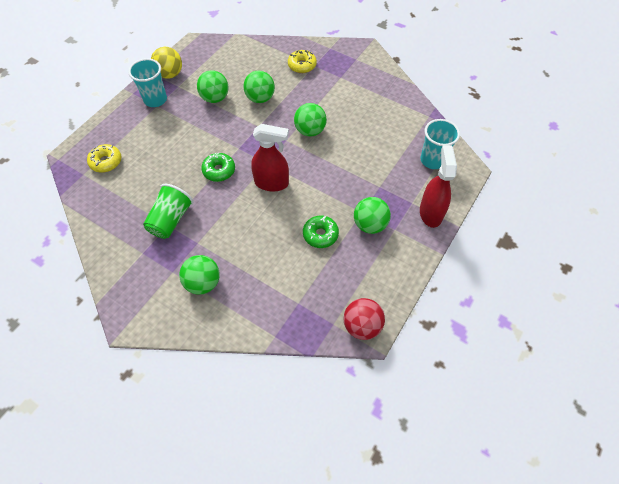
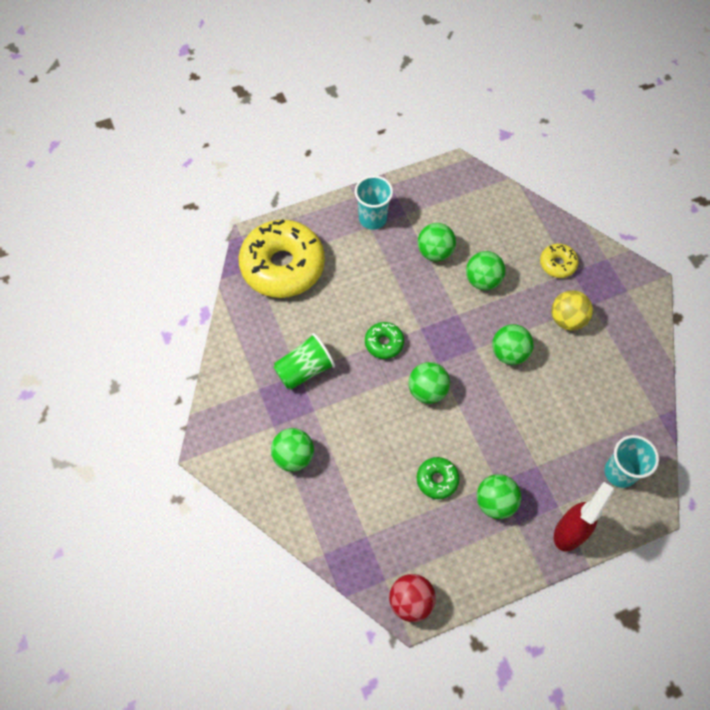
camera: 35 degrees right, 5 degrees up
(106, 162) = (283, 266): yellow donut -> yellow donut, size x2.25
(170, 74) = (406, 194): yellow ball -> yellow ball (567, 319)
(272, 183) = (427, 390): red spray bottle -> green ball

